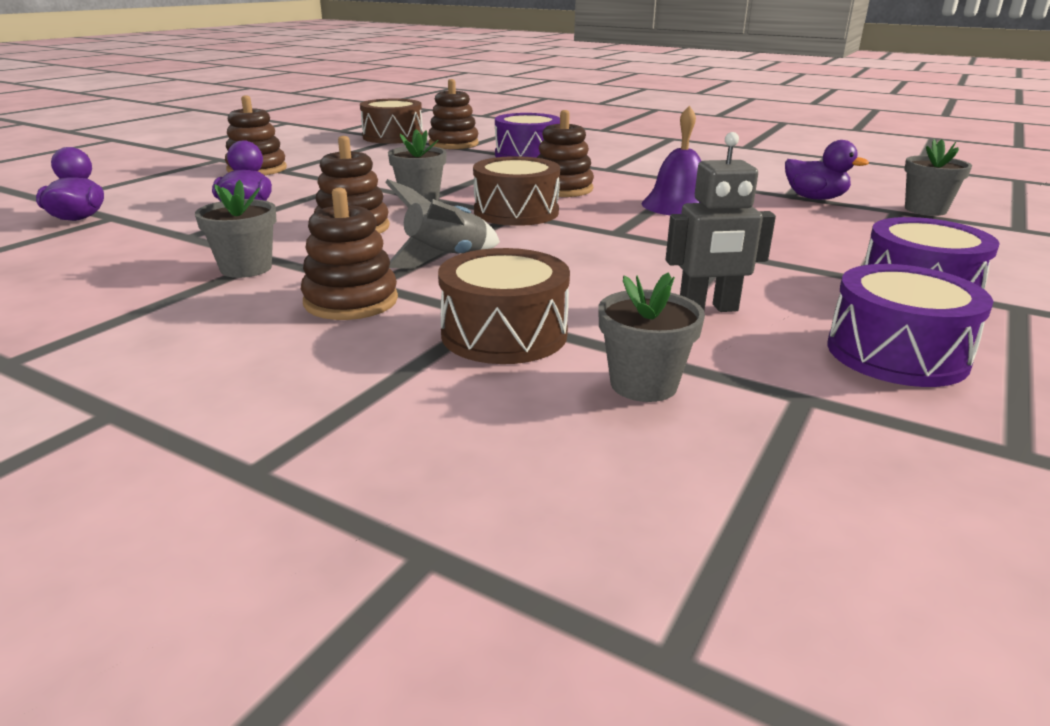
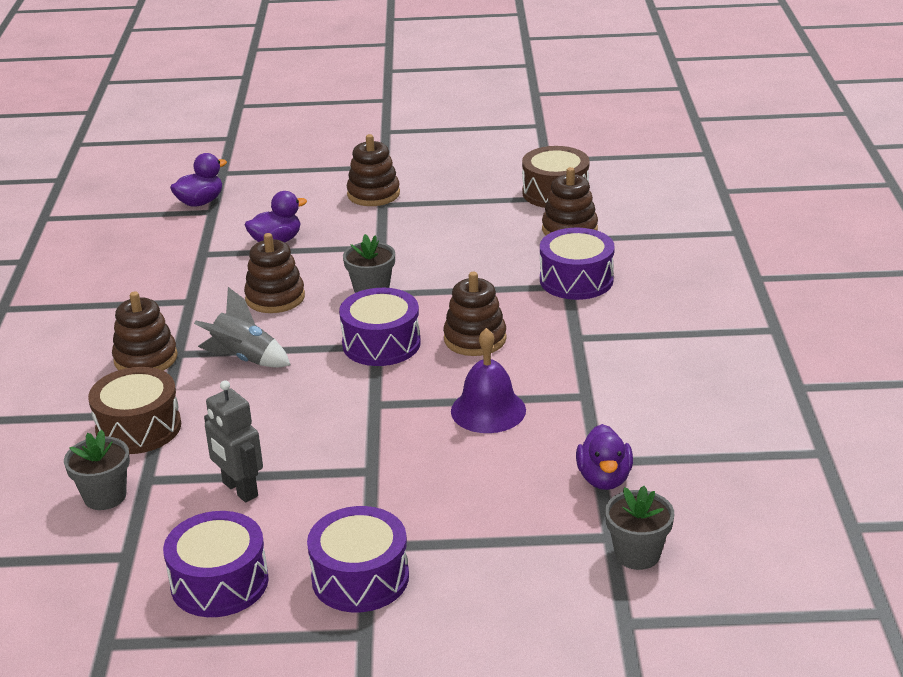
camera: 60 degrees right, 5 degrees up
(246, 268) = (166, 301): grey flower pot -> none
(516, 212) = (381, 344): brown drum -> purple drum

